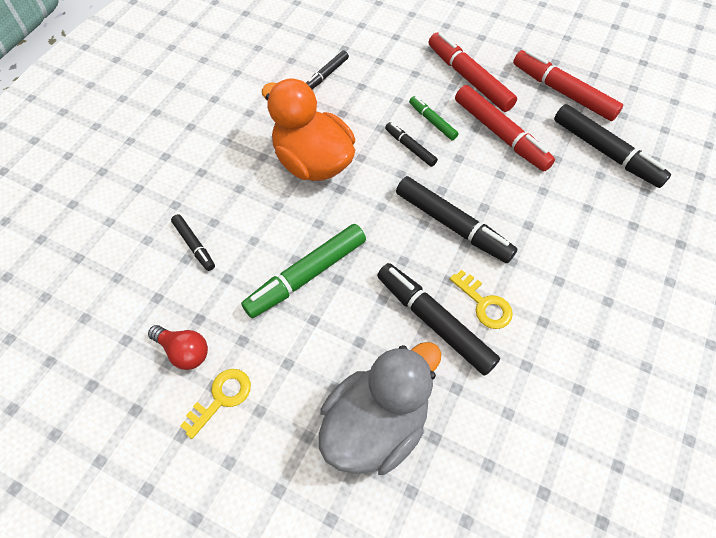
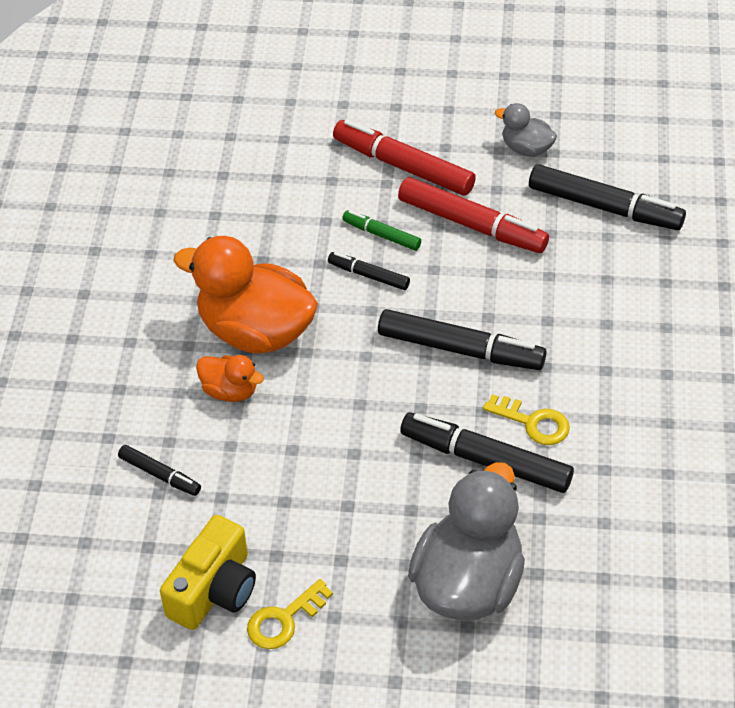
camera: 20 degrees left, 10 degrees down
(184, 351) = (214, 590): red light bulb -> yellow camera
(221, 398) = (284, 620): yellow key -> yellow key turned 150 degrees counterclockwise
(274, 199) = (230, 391): none -> orange duck
(306, 275) = (315, 462): green marker -> none
(326, 74) = (217, 217): black marker -> none
(563, 92) = (526, 148): red marker -> grey duck

